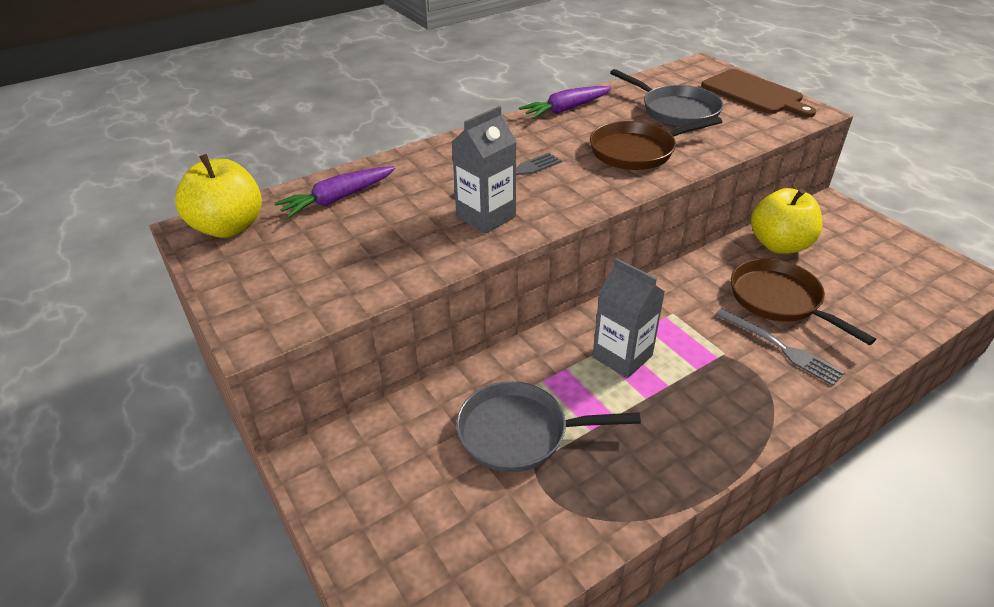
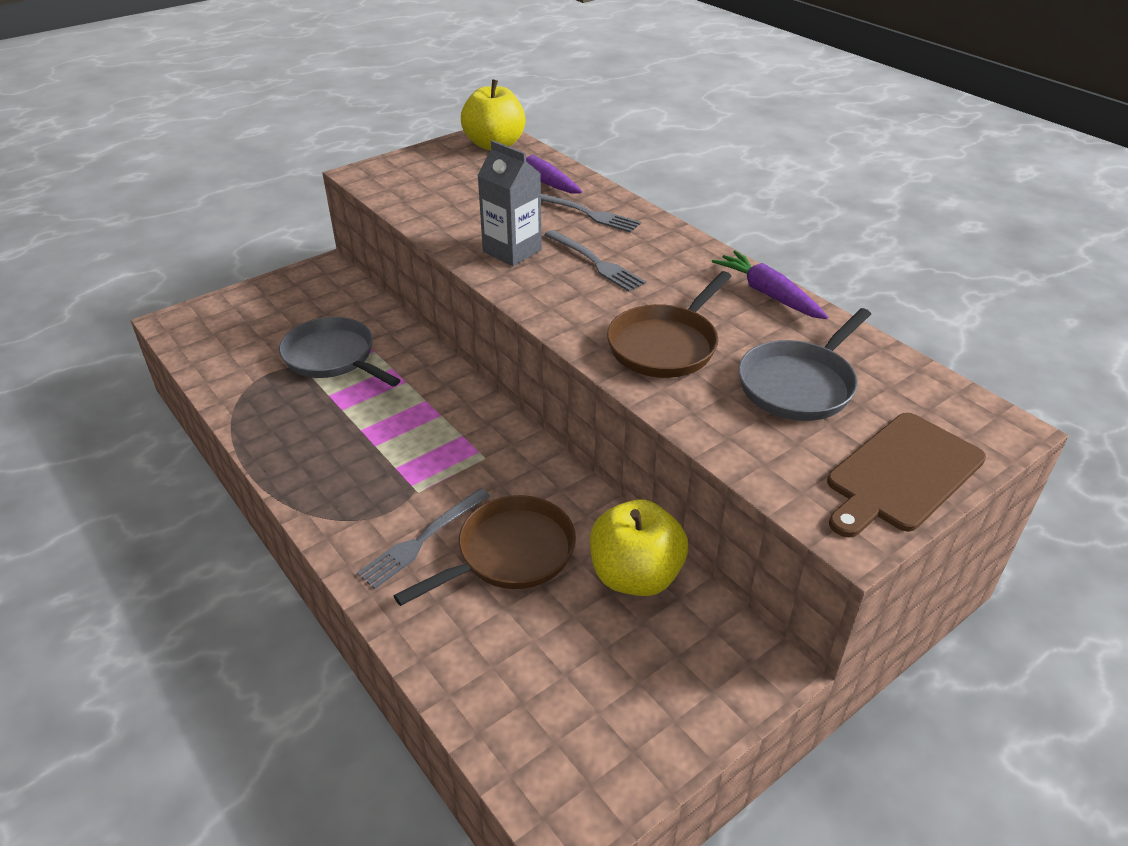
camera: 85 degrees right, 0 degrees up
(420, 175) = (586, 213): none -> grey fork
(520, 433) = (333, 357): grey pan -> grey pan turned 45 degrees counterclockwise
(622, 356) = (419, 417): grey carton -> none
(637, 151) = (666, 345): brown pan -> brown pan turned 120 degrees counterclockwise

